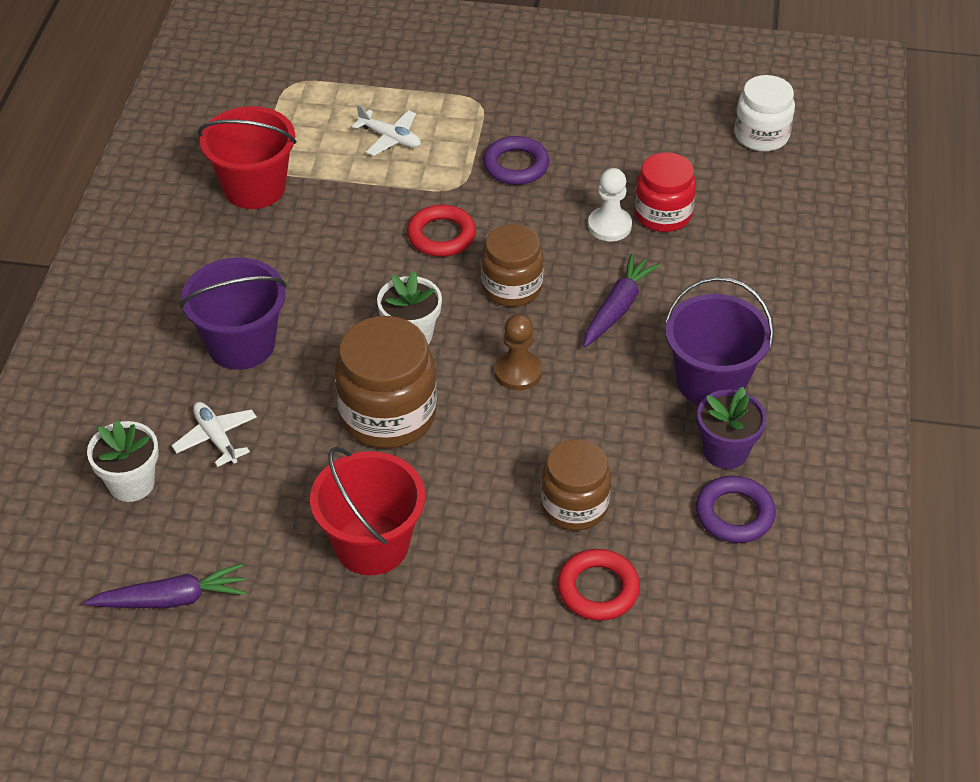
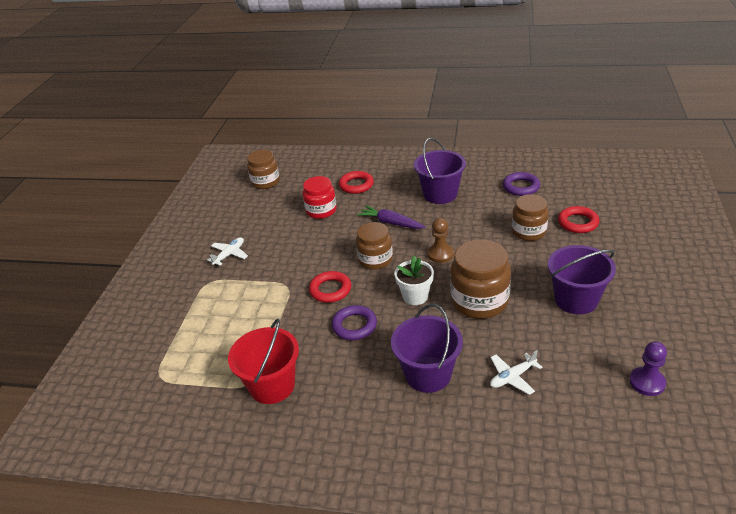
camera: 85 degrees left, 10 degrees down
(131, 483) = (561, 417): white flower pot -> none
(171, 599) = (647, 382): purple carrot -> purple pawn
(371, 544) = (576, 299): red bucket -> purple bucket
(390, 138) = (234, 319): white plane -> white plane (229, 255)
(516, 165) = (272, 263): purple ring -> purple ring (354, 326)
(609, 226) = (328, 227): white pawn -> none
(725, 451) = (484, 189): purple flower pot -> none
(747, 259) = (356, 185): none -> red ring
(761, 135) = (265, 182): white jar -> brown jar

